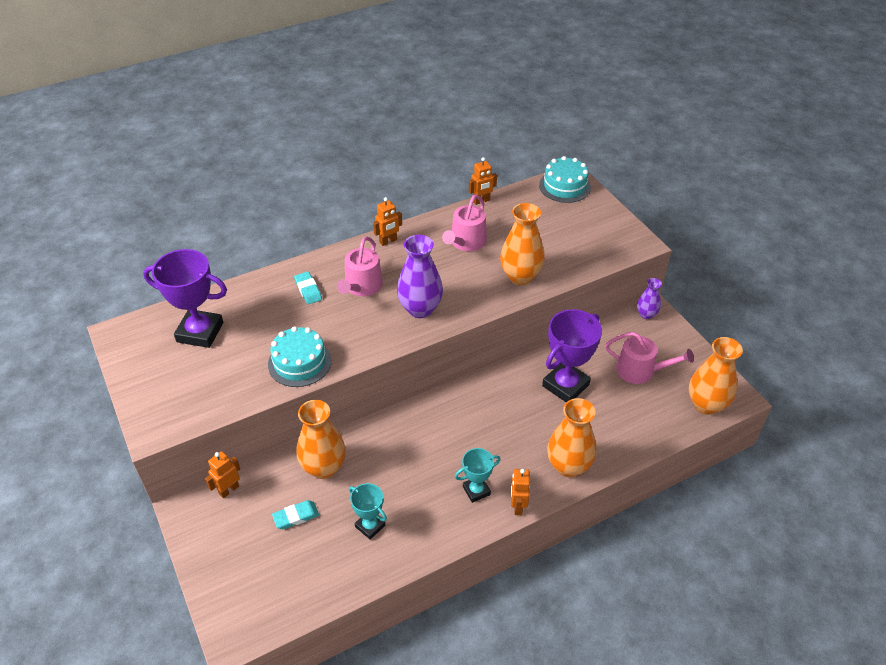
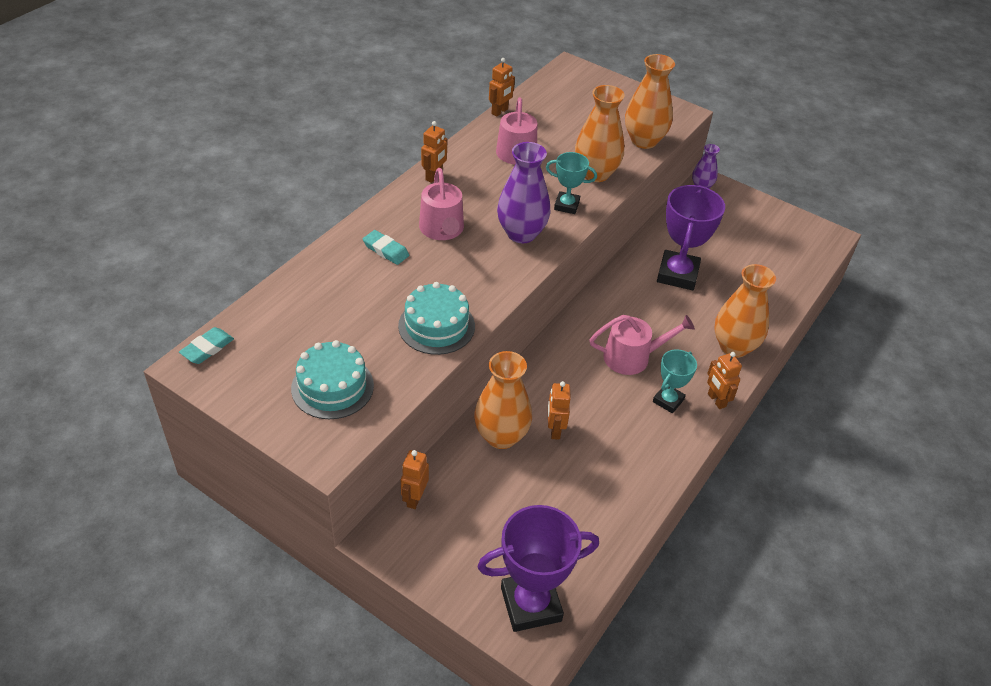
camera: 30 degrees left, 0 degrees up
(200, 332) = (295, 332): purple trophy -> purple trophy (531, 604)
(296, 516) = (509, 496): turquoise eraser -> turquoise eraser (207, 348)
(367, 479) = (555, 430): none -> orange robot
(370, 526) = (591, 474): turquoise trophy -> turquoise trophy (566, 205)
(564, 186) = (571, 77): turquoise cake -> turquoise cake (332, 387)
(640, 370) = (733, 239): pink watering can -> pink watering can (632, 357)
(706, 405) = (809, 251): orange vase -> orange vase (644, 141)

